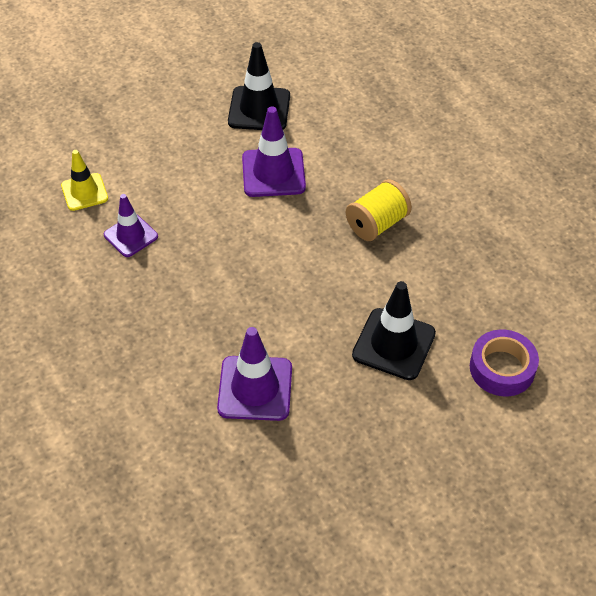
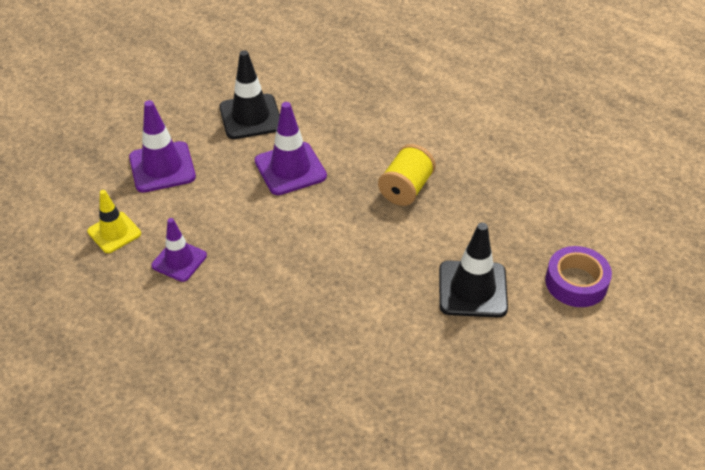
camera: 20 degrees left, 5 degrees down
(255, 388) = (365, 367): purple traffic cone -> purple traffic cone (162, 167)

